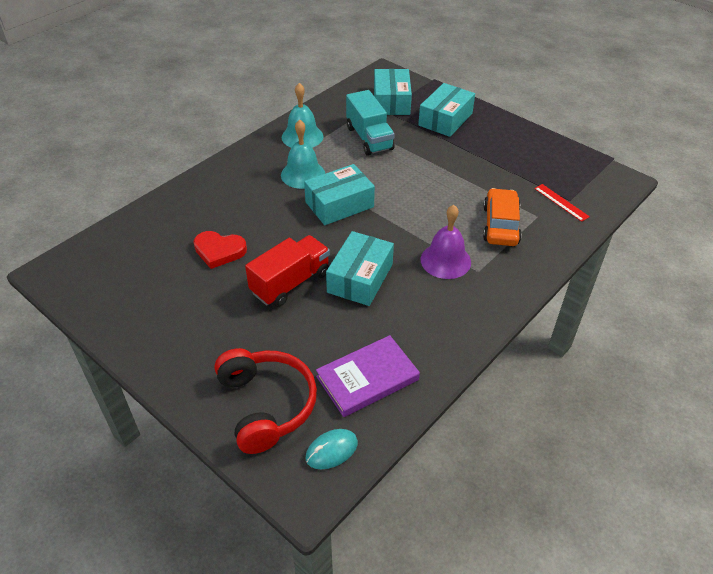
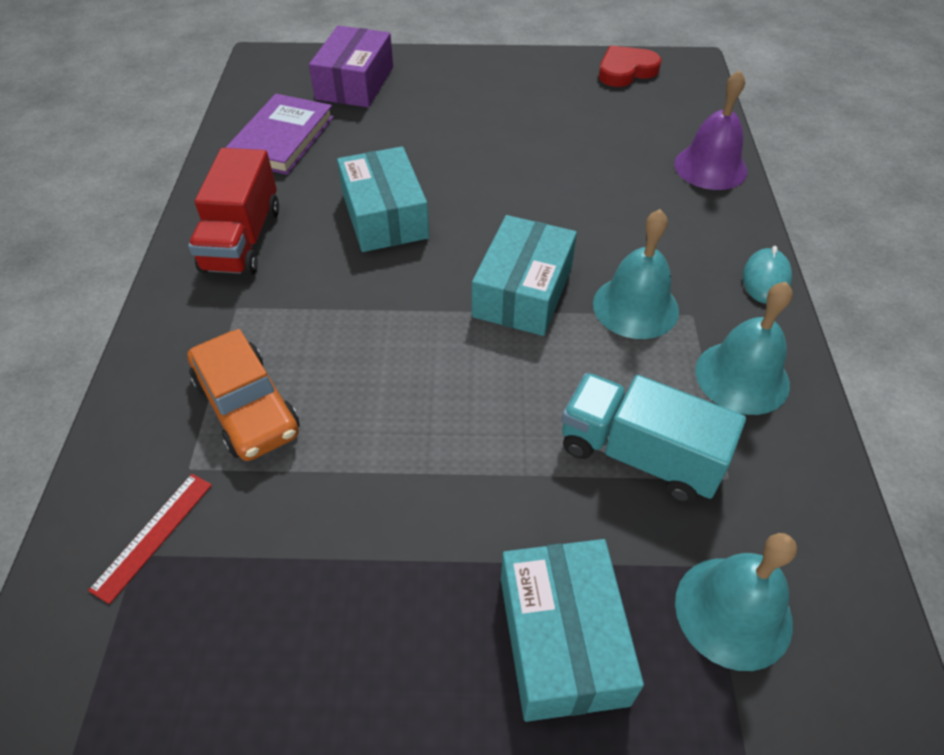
camera: 140 degrees right, 5 degrees up
(219, 251) = (576, 158): red heart -> red heart (626, 71)
(267, 405) = (355, 83): red headphones -> purple box
(290, 283) = (456, 170): red truck -> red truck (242, 240)
(331, 450) = (267, 85): turquoise mouse -> turquoise mouse (766, 279)
(391, 101) = (733, 612): turquoise box -> turquoise bell
(445, 260) = (294, 297): purple bell -> purple bell (710, 167)
(561, 202) = (153, 535): red ruler -> red ruler turned 75 degrees counterclockwise

